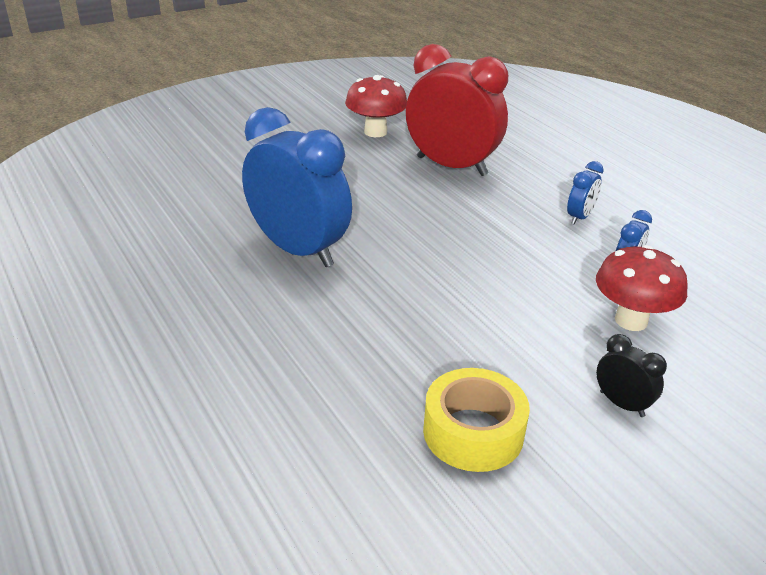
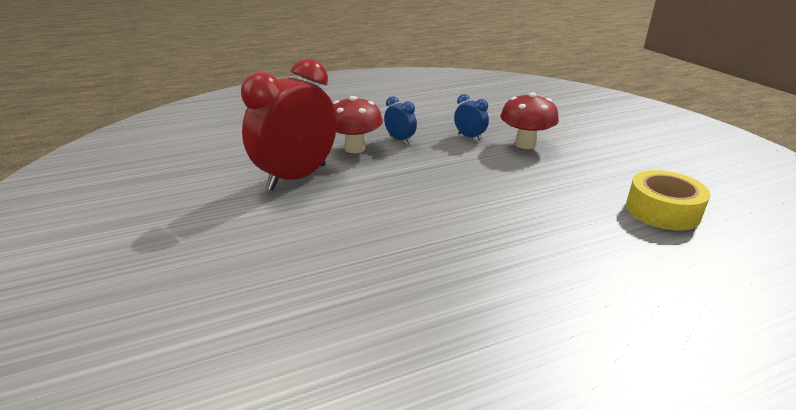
camera: 80 degrees left, 5 degrees down
(298, 250) = (433, 277): blue clock -> none
(375, 132) = (195, 210): red mushroom -> red mushroom (355, 148)
(622, 404) = (609, 160): black clock -> none

